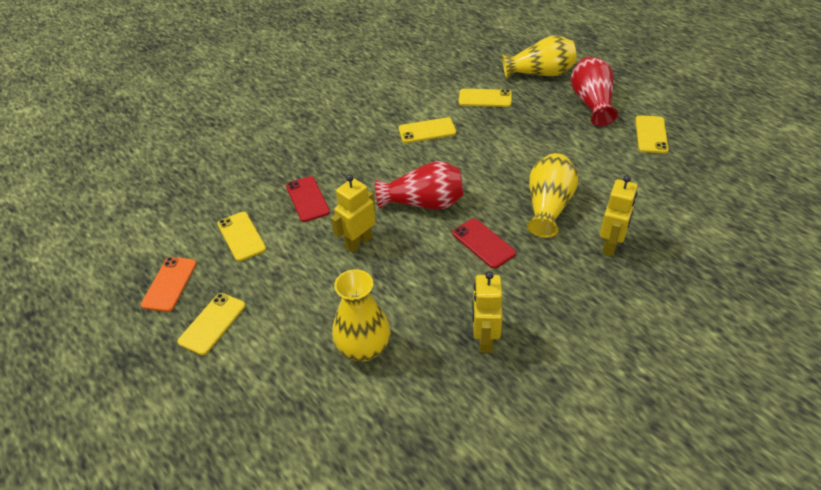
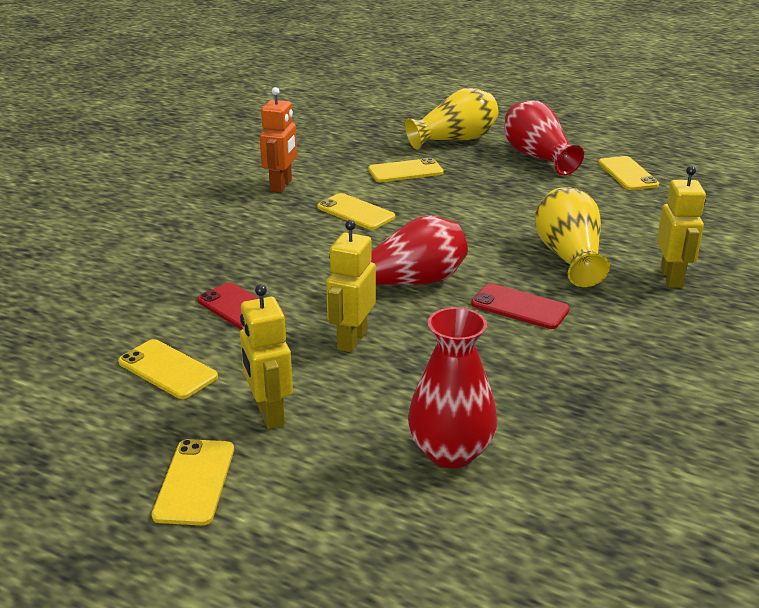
camera: 25 degrees left, 15 degrees down
(169, 284) = (86, 451): orange phone -> none
(364, 348) = (450, 452): yellow vase -> red vase
(393, 95) = (281, 185): none -> orange robot
(427, 131) = (355, 212): yellow phone -> yellow phone turned 75 degrees clockwise
(485, 339) = (603, 402): yellow robot -> yellow robot (269, 414)

